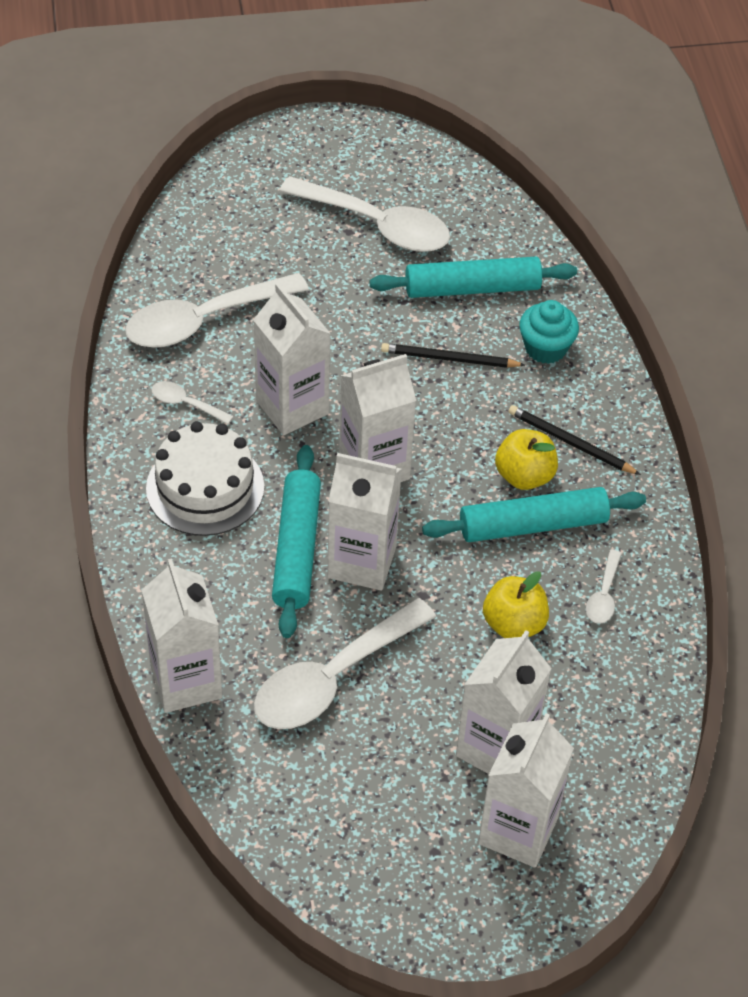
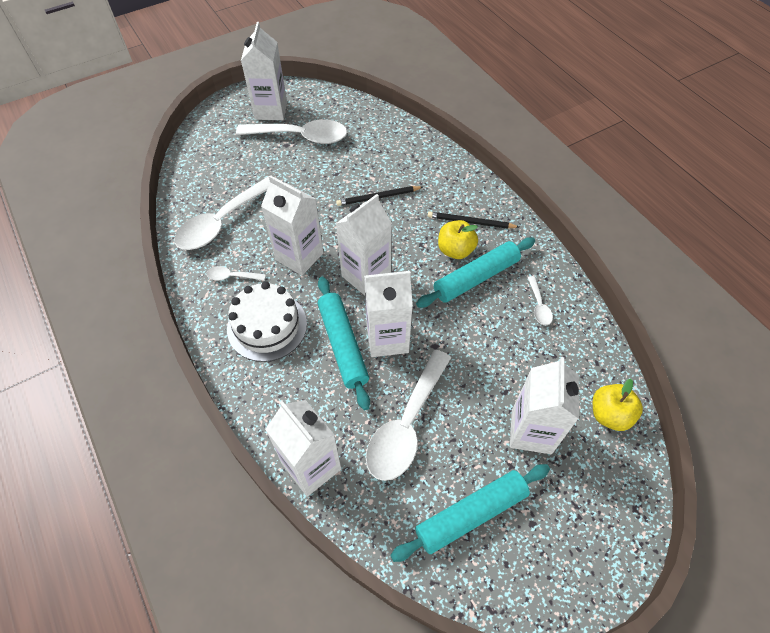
camera: 20 degrees left, 5 degrees up
(472, 288) = (371, 154): turquoise rolling pin -> turquoise rolling pin (471, 514)
(513, 624) = (497, 344): yellow apple -> yellow apple (609, 414)
(518, 830) = (575, 484): white carton -> white carton (271, 110)
(545, 348) = (428, 174): turquoise cupcake -> none

